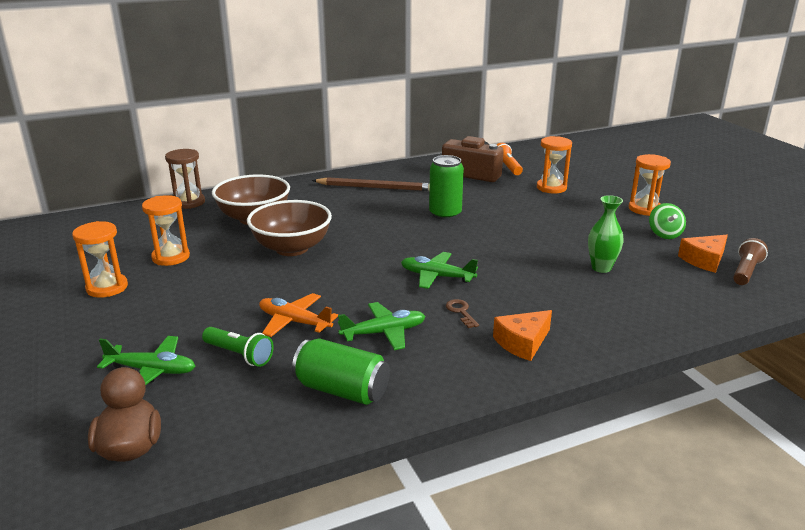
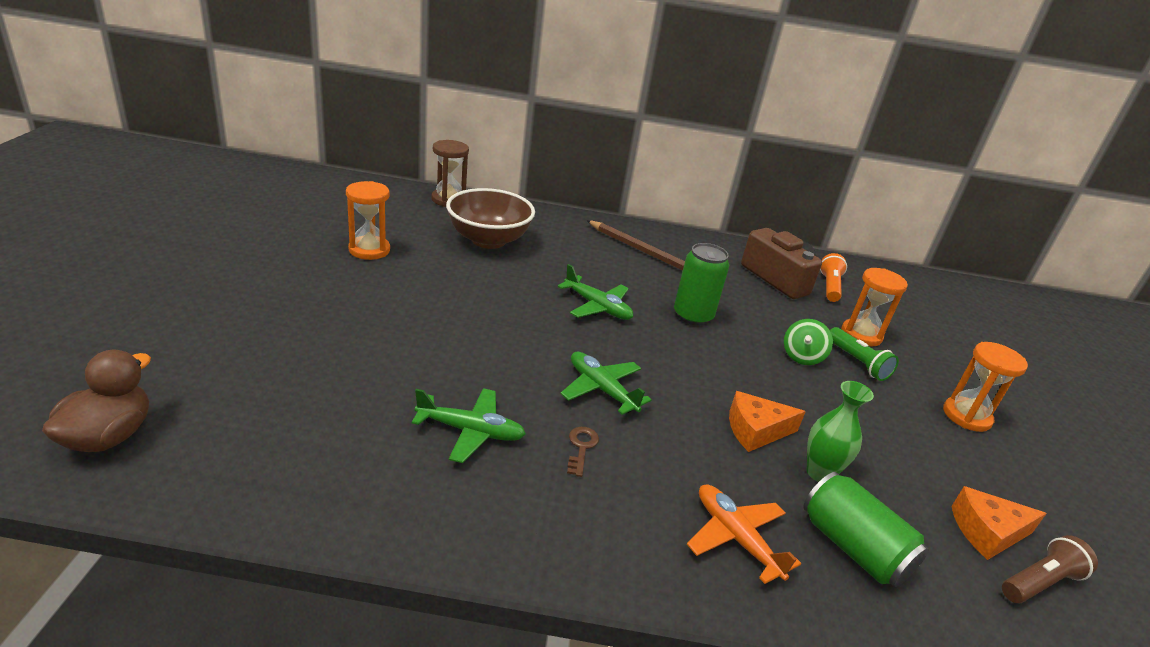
camera: 25 degrees right, 5 degrees up
(107, 288) = (283, 258): orange hourglass -> none
(152, 371) = (219, 363): green plane -> green plane (597, 307)
(239, 355) = (308, 385): green flashlight -> green flashlight (858, 362)
(292, 248) = (487, 288): brown bowl -> none
(294, 322) = (398, 373): orange plane -> orange plane (735, 538)
(342, 390) = (353, 479): green can -> green can (853, 548)
(522, 343) = (611, 527): orange cheese -> orange cheese (755, 430)
(664, 234) = (961, 465): green spinning top -> green spinning top (802, 357)

